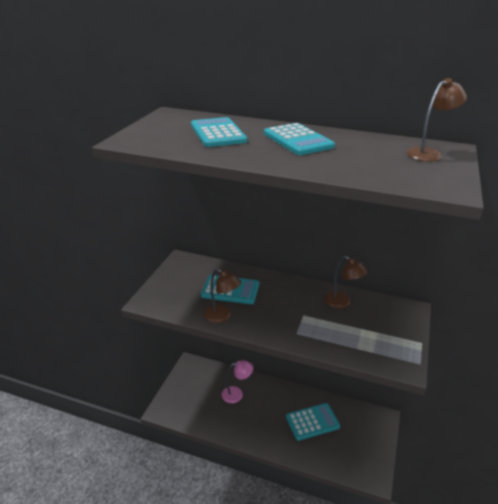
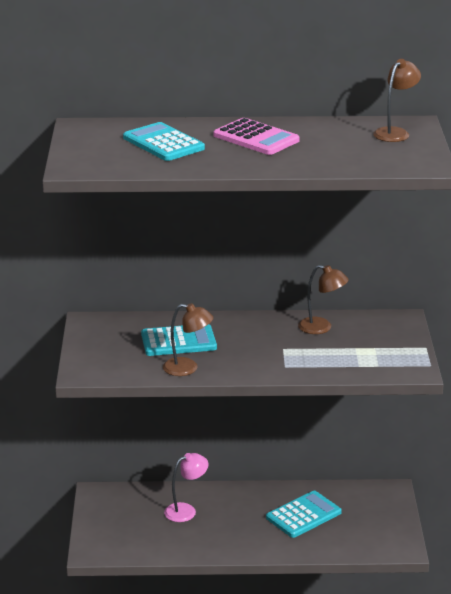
camera: 20 degrees left, 5 degrees down
(298, 140) = (256, 138): turquoise calculator -> pink calculator

